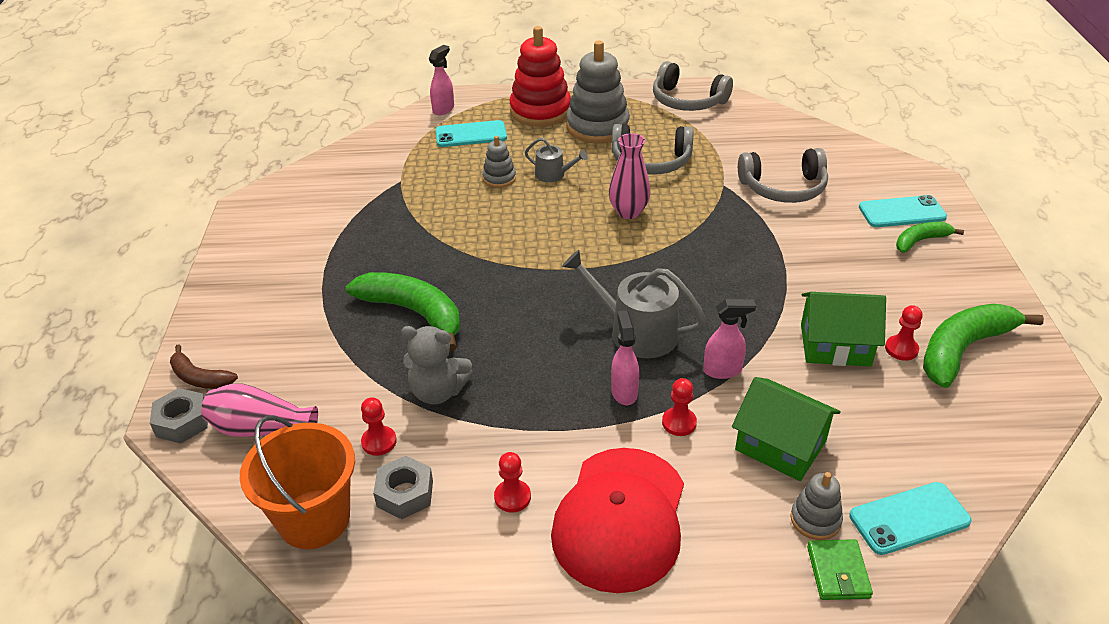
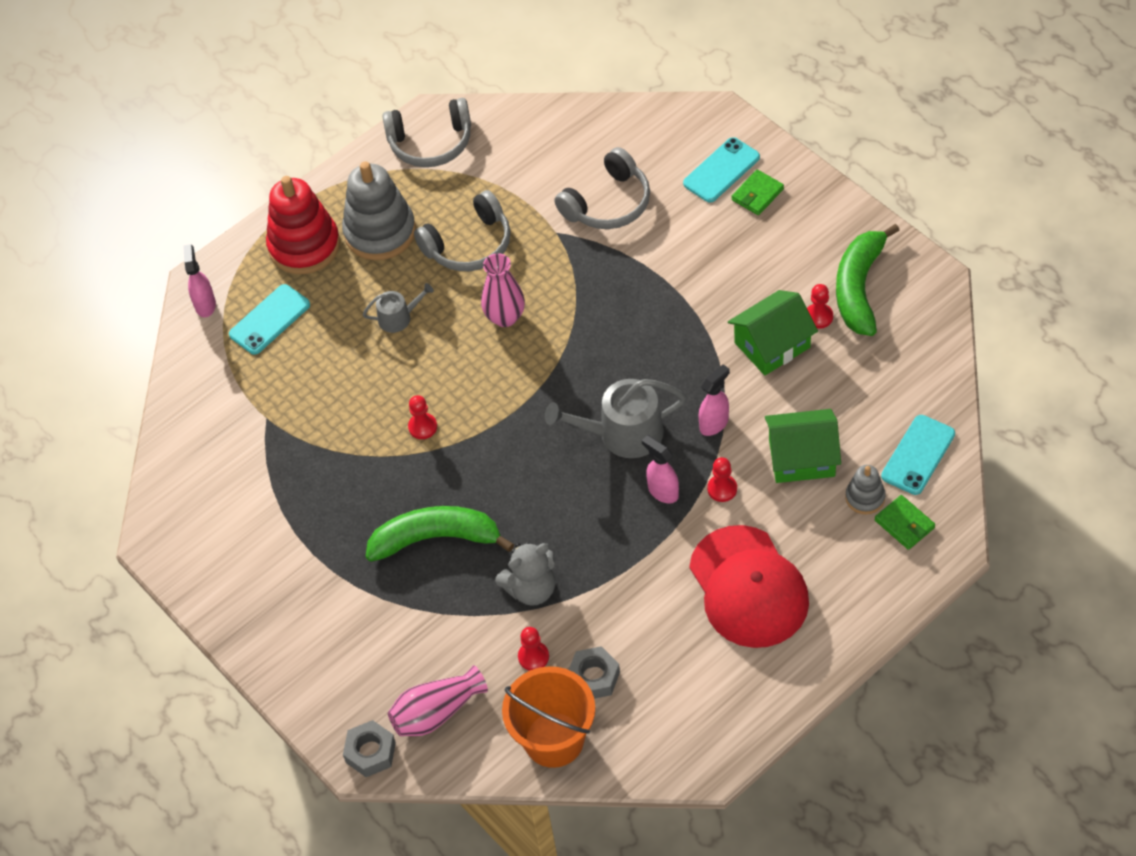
camera: 35 degrees left, 15 degrees up
(200, 378) = (336, 713): brown banana -> none
(499, 178) = (354, 354): grey stacking toy -> none
(512, 497) = (666, 625): red pawn -> red pawn (422, 427)
(920, 241) = (757, 194): green banana -> green wallet

